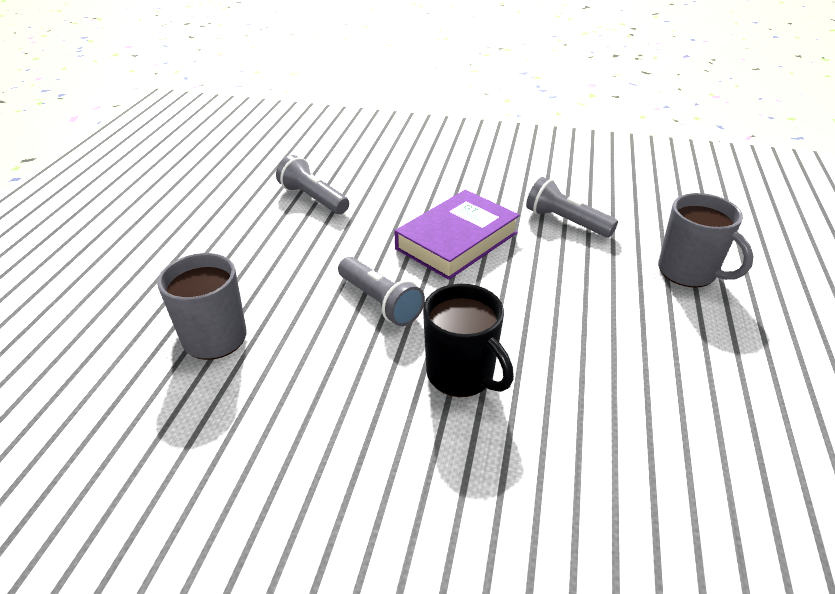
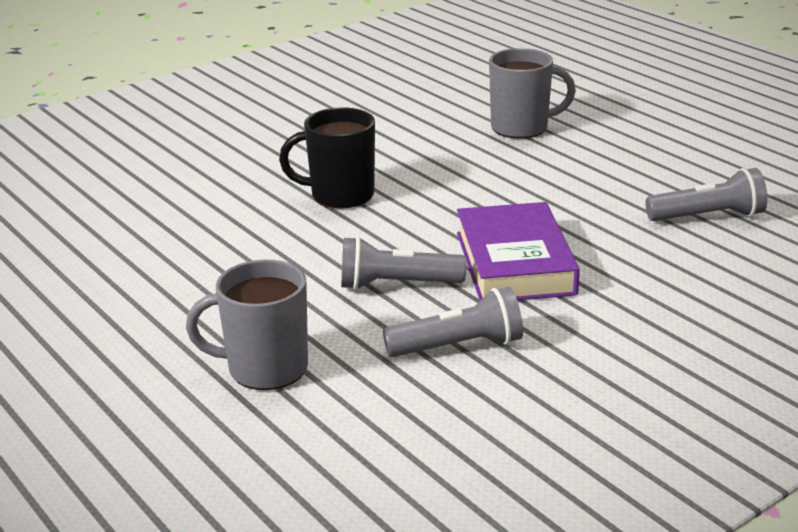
camera: 130 degrees right, 10 degrees down
(380, 302) = (471, 194): grey flashlight -> grey flashlight (396, 285)

